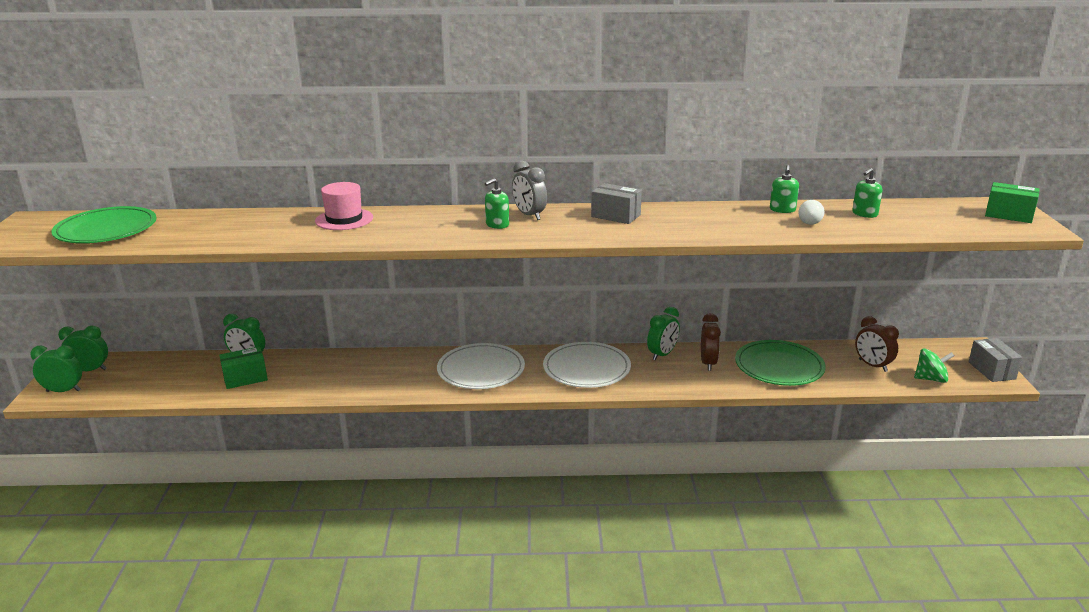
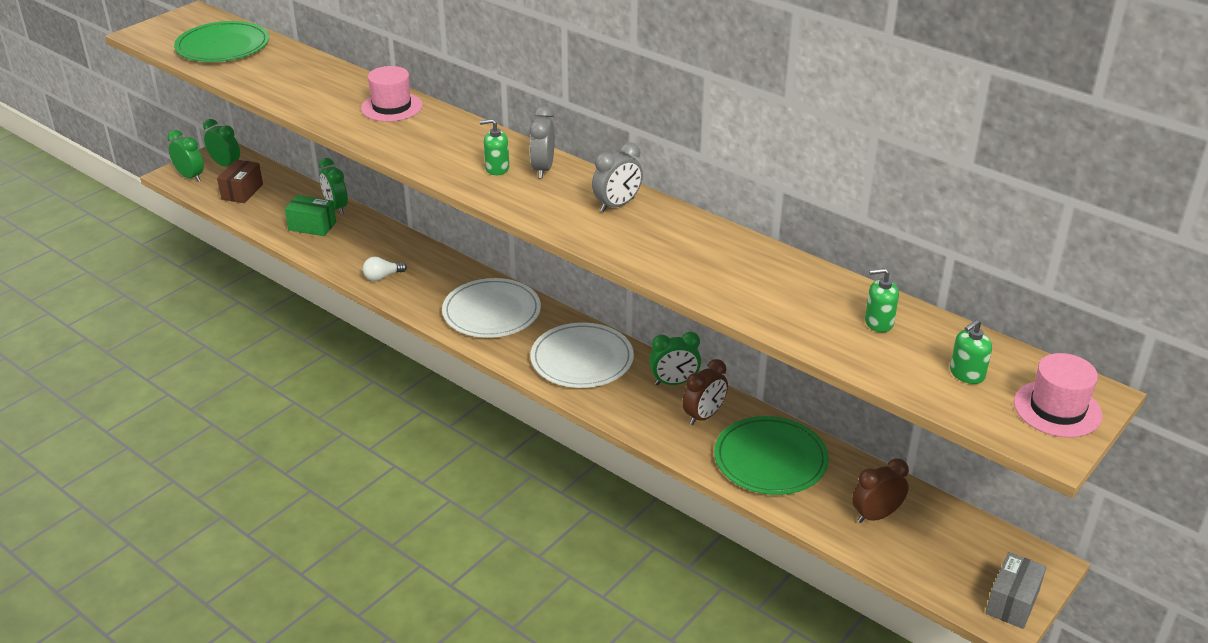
camera: 40 degrees right, 10 degrees up
(137, 381) = (242, 192): none -> brown box
(616, 216) = (617, 205): grey box -> grey clock
(782, 210) = (798, 274): green soap dispenser -> green soap dispenser (967, 374)
(810, 221) = (797, 303): white light bulb -> white light bulb (382, 277)
(872, 365) = (876, 515): brown clock -> brown clock turned 60 degrees clockwise
(931, 379) = (916, 568): green spinning top -> none
(1009, 215) = (1057, 409): green box -> pink hat

